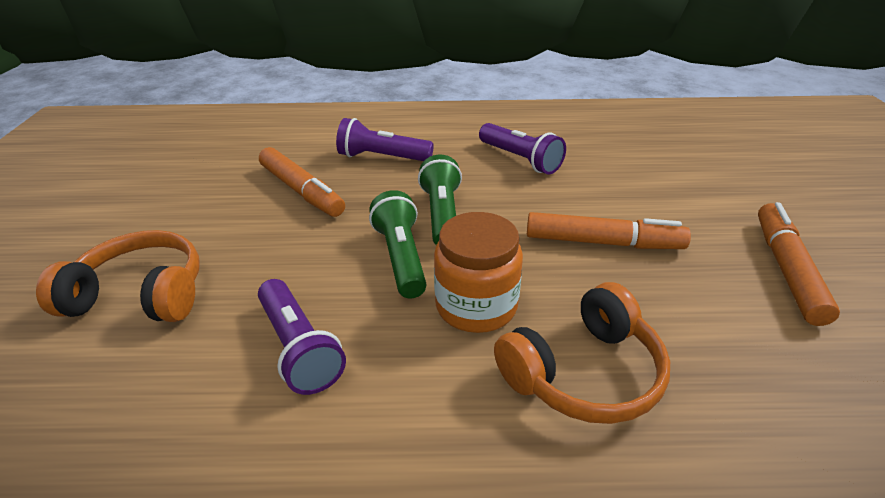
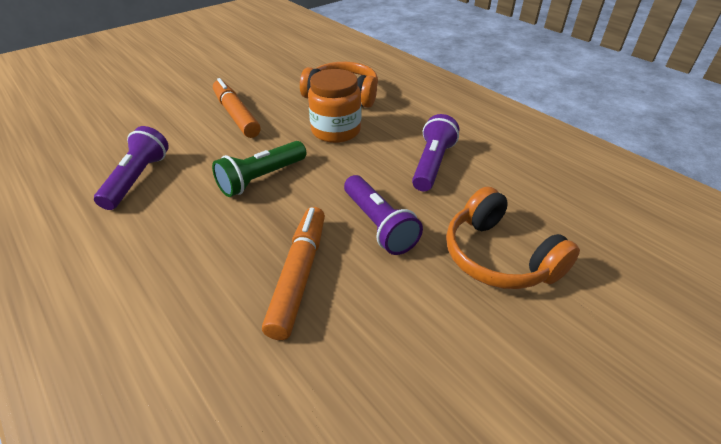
camera: 130 degrees left, 5 degrees up
(382, 157) = (189, 262): purple flashlight -> purple flashlight (378, 225)
(401, 257) = (326, 171): green flashlight -> none
(786, 269) = (214, 71): orange marker -> none

